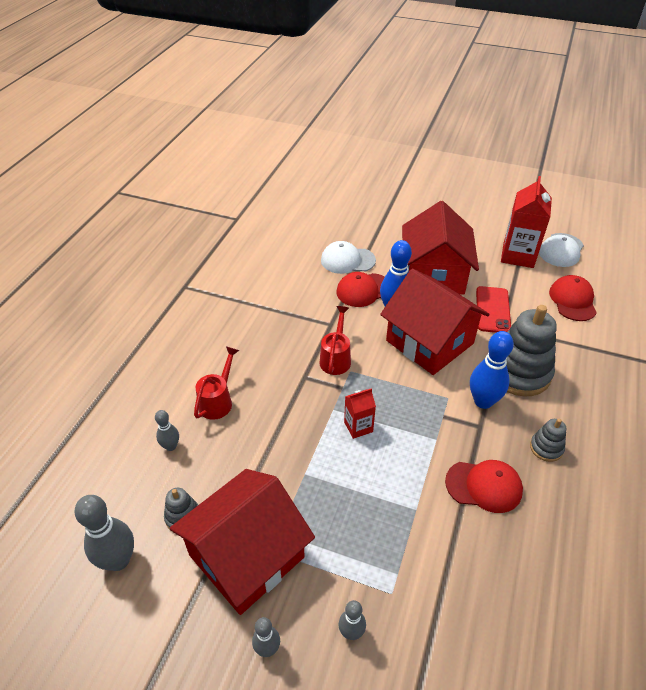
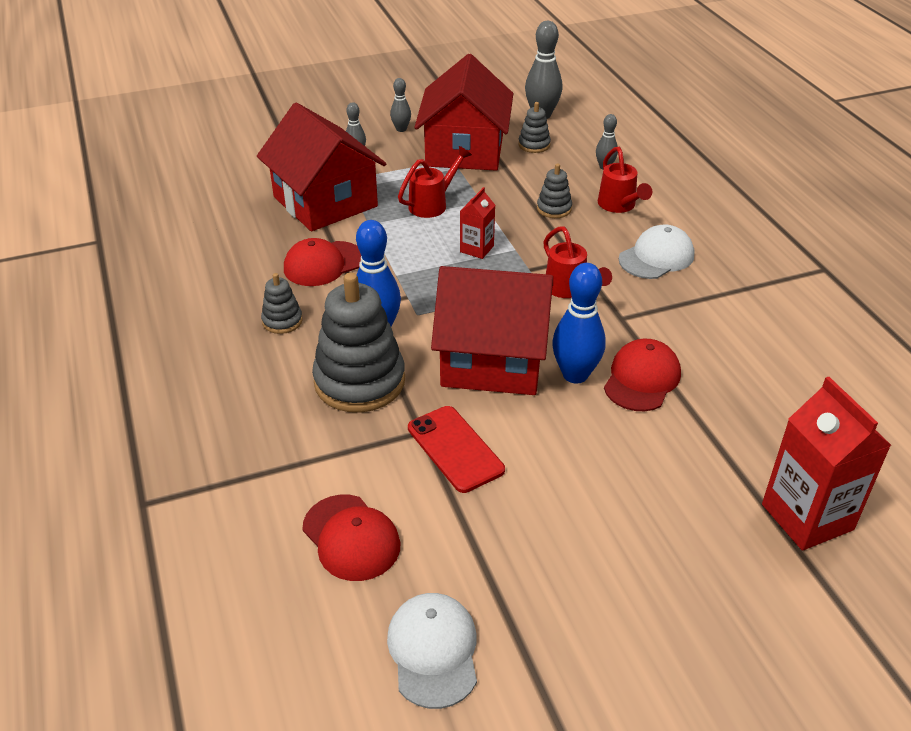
camera: 140 degrees right, 5 degrees down
(263, 428) = (554, 209): none -> grey stacking toy
(345, 498) = (433, 204): none -> red watering can
(347, 260) = (719, 409): white cap -> white cap (656, 257)
(434, 274) = (585, 459): red house -> red house (325, 202)
(518, 255) = (497, 584): red carton -> red carton (807, 517)

